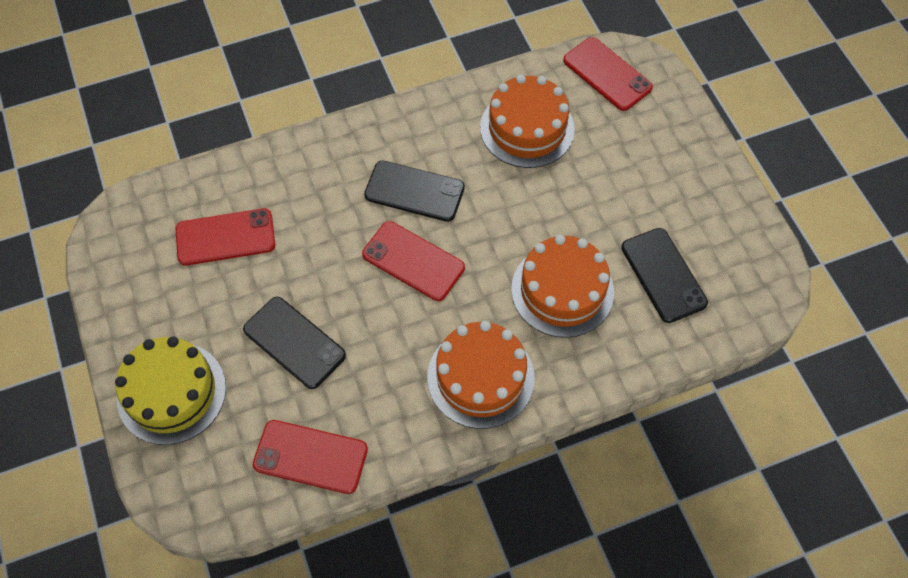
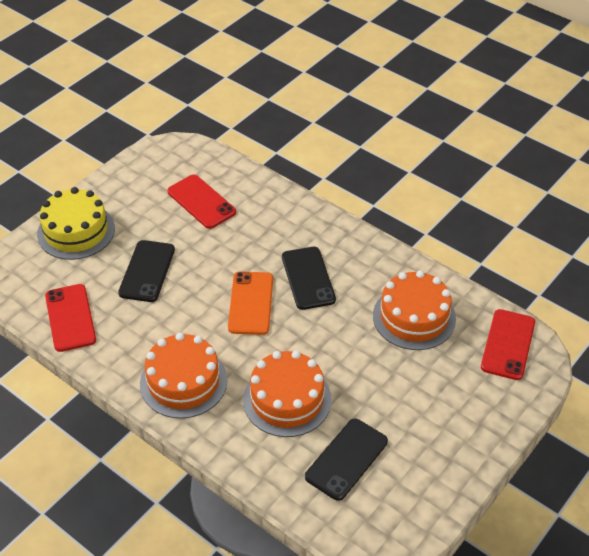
camera: 60 degrees right, 15 degrees down
(413, 261) = (251, 303): red phone -> orange phone

